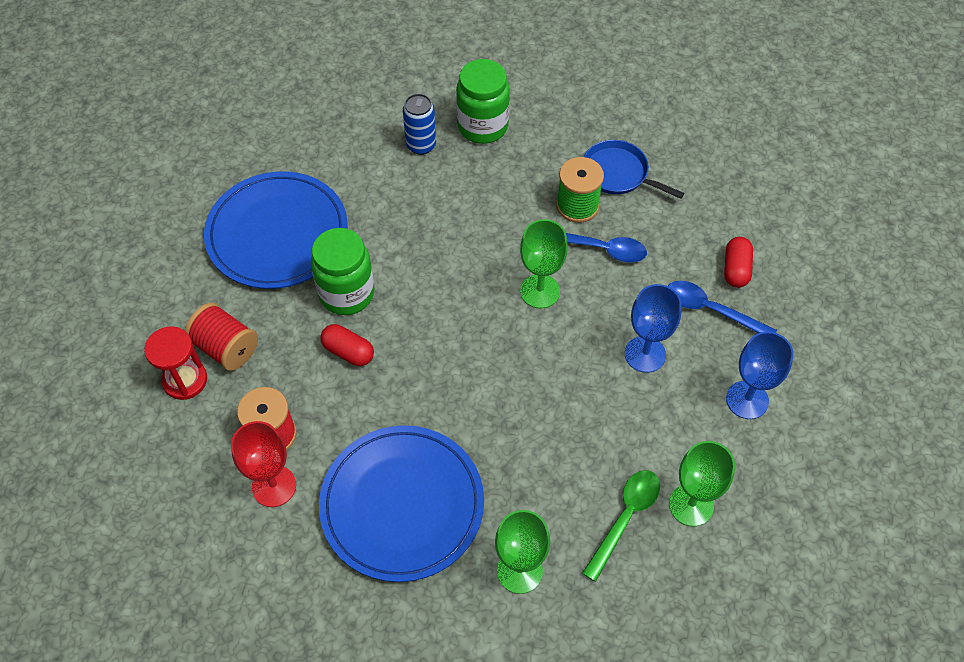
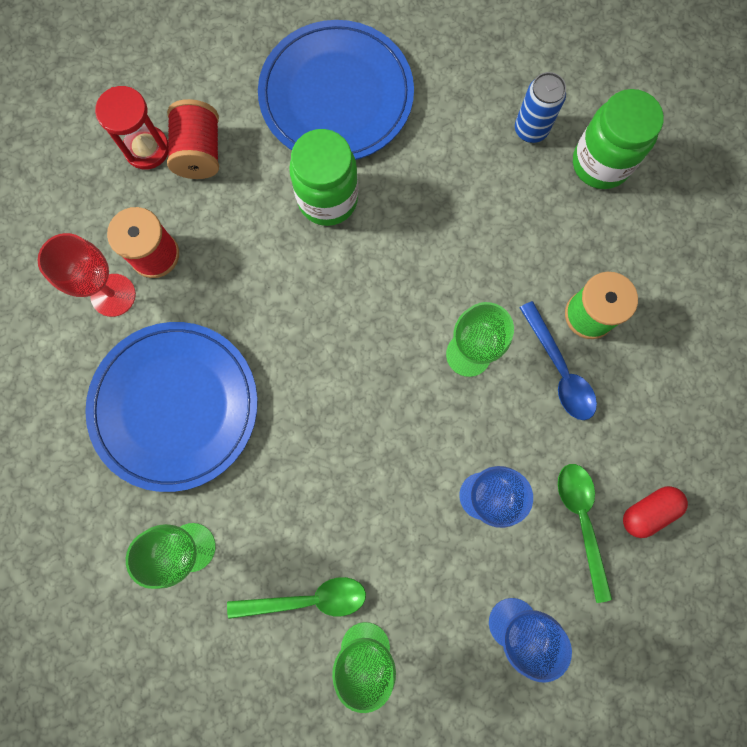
camera: 50 degrees right, 20 degrees up
(348, 352) = (275, 248): red capsule -> none
(618, 173) = (659, 322): blue pan -> none
(711, 310) = (581, 521): blue spoon -> green spoon

